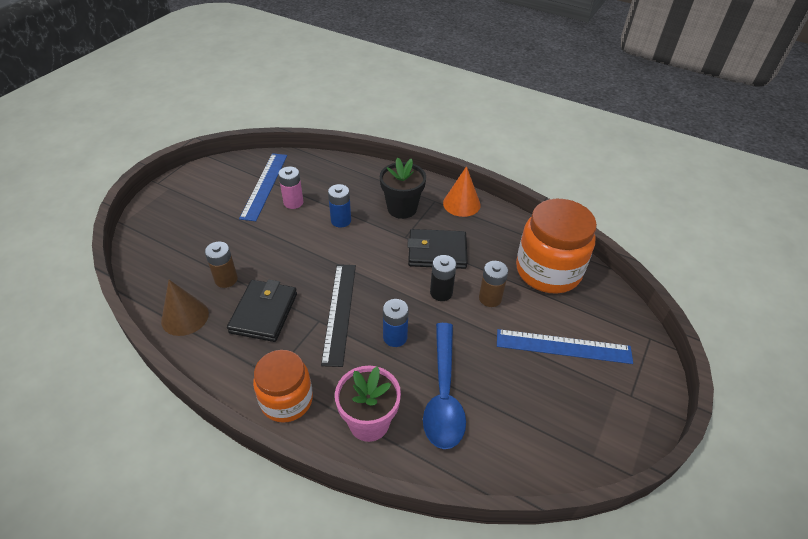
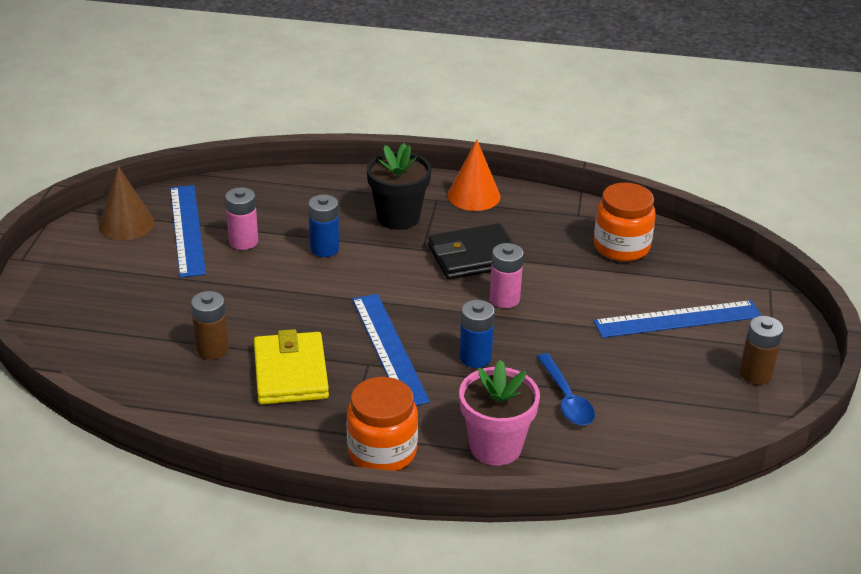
camera: 20 degrees left, 10 degrees down
(185, 317) = (186, 402): brown cone -> brown cone (126, 224)
(264, 313) = (290, 373): black wallet -> yellow wallet
(339, 312) = (389, 349): black ruler -> blue ruler
(441, 292) = (504, 299): black battery -> pink battery
(443, 394) = (566, 398): blue spoon -> blue spoon, size x0.61
(490, 298) = (567, 291): brown battery -> brown battery (755, 374)
(548, 271) = (621, 247): orange jar -> orange jar, size x0.65

